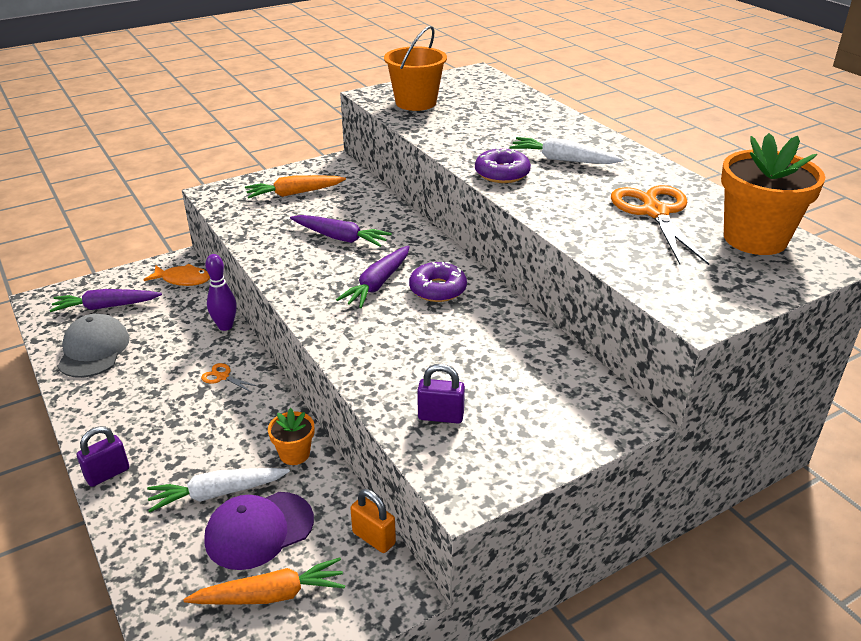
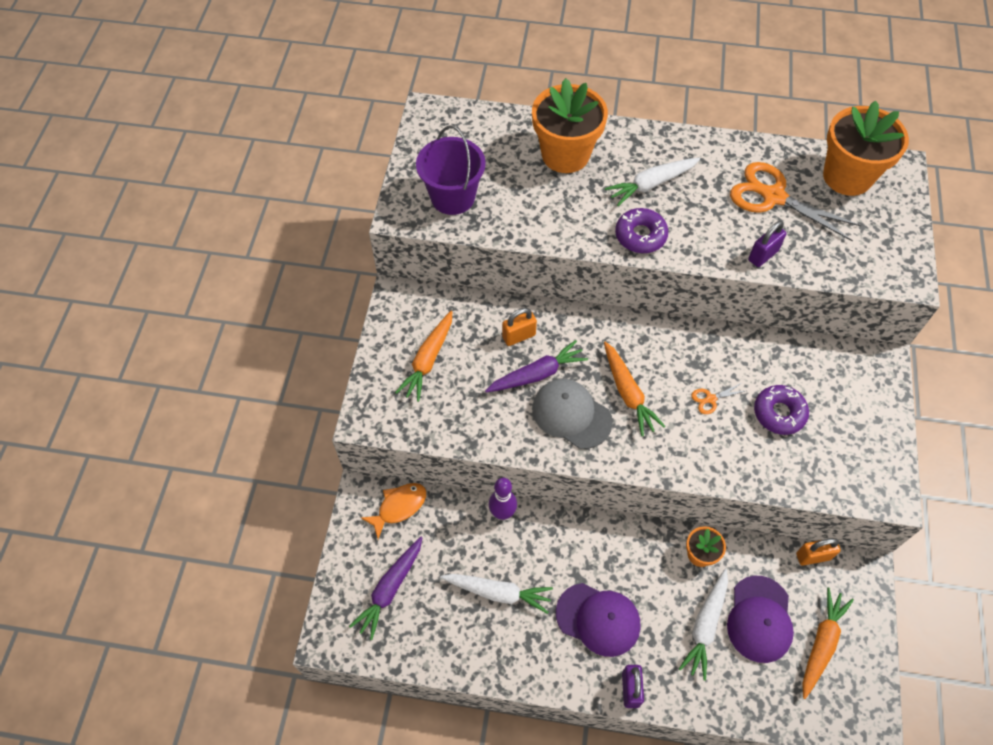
camera: 50 degrees left, 25 degrees up
(93, 350) = (453, 629): grey cap -> grey cap (571, 415)
(147, 357) = (498, 592): none -> white carrot
(167, 422) = (598, 619): none -> purple cap
(223, 377) = (572, 552): orange scissors -> orange scissors (710, 399)
(366, 217) = (518, 336): none -> orange padlock
(378, 284) = (628, 393): purple carrot -> orange carrot
(416, 102) = (453, 197): orange bucket -> purple bucket
(437, 289) = (666, 361): purple donut -> purple donut (779, 413)
(440, 416) = (812, 459): purple padlock -> purple padlock (763, 255)
(527, 122) = (565, 155): none -> orange flower pot

